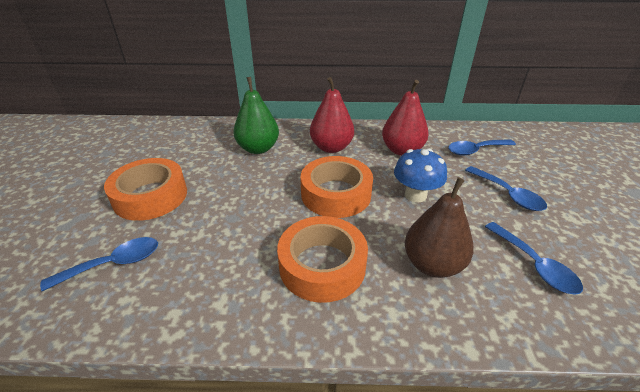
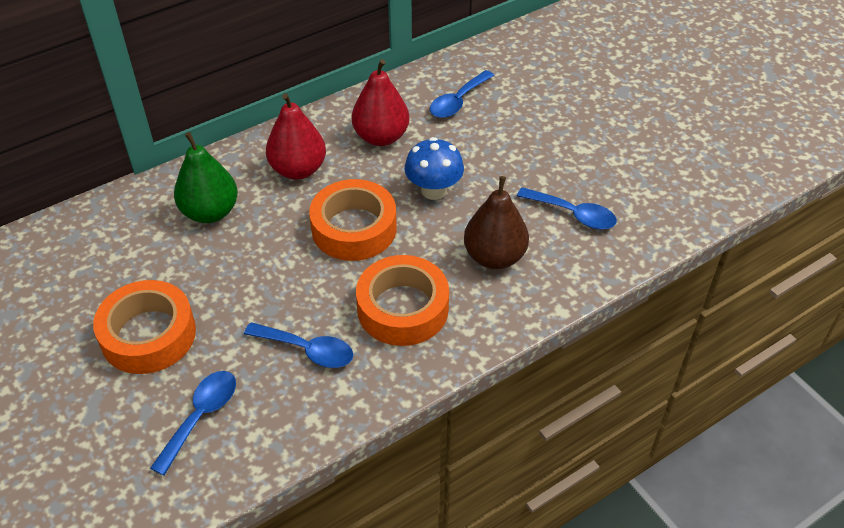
camera: 35 degrees left, 10 degrees up
(508, 194) = (518, 147): blue spoon -> blue spoon (307, 350)

